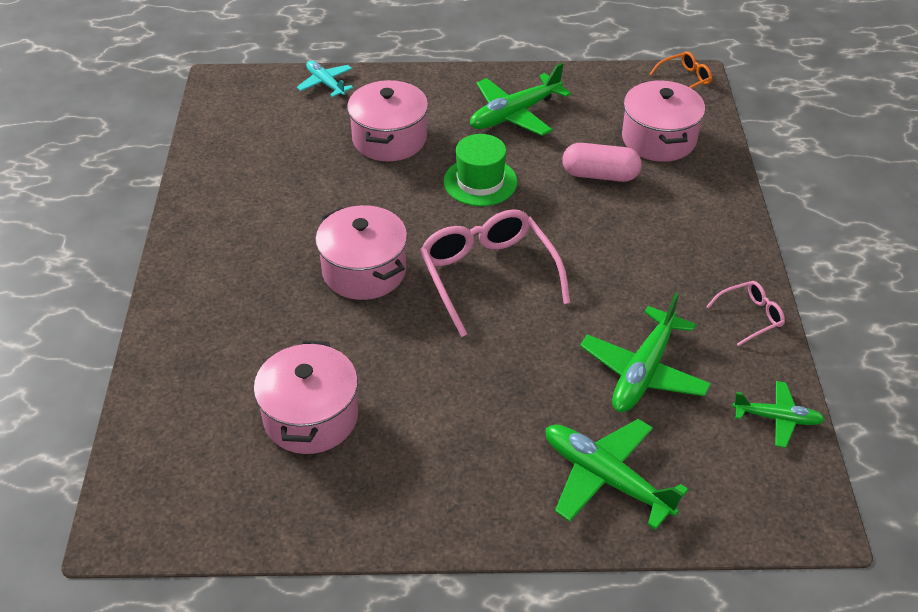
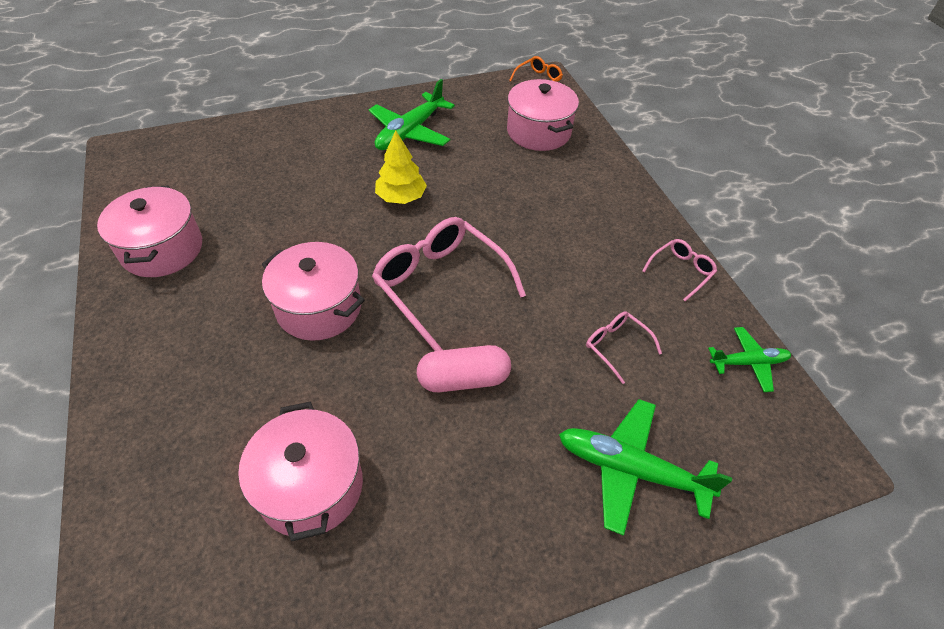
camera: 20 degrees left, 5 degrees up
(325, 83) = (227, 134): turquoise plane -> none
(389, 139) = (304, 174): pink pot -> pink pot (162, 249)
(480, 182) = (401, 197): green hat -> yellow tree
(600, 175) = (503, 171): pink capsule -> pink capsule (463, 379)
(643, 372) = (617, 347): green plane -> pink glasses

